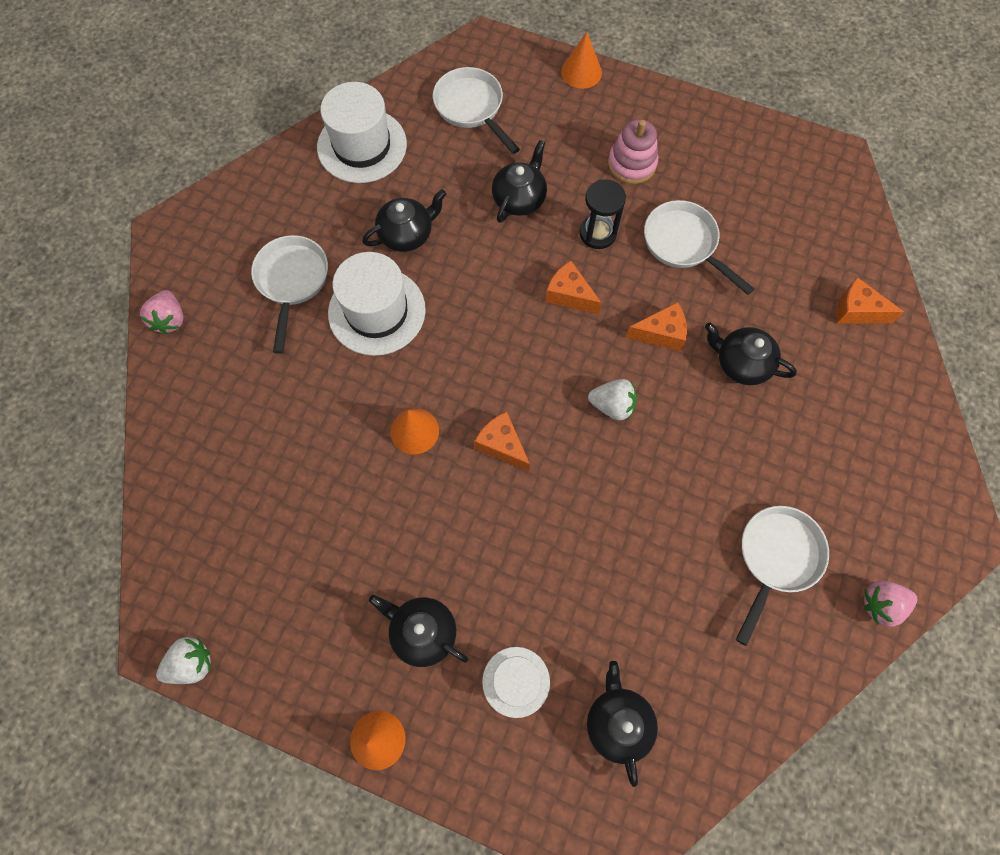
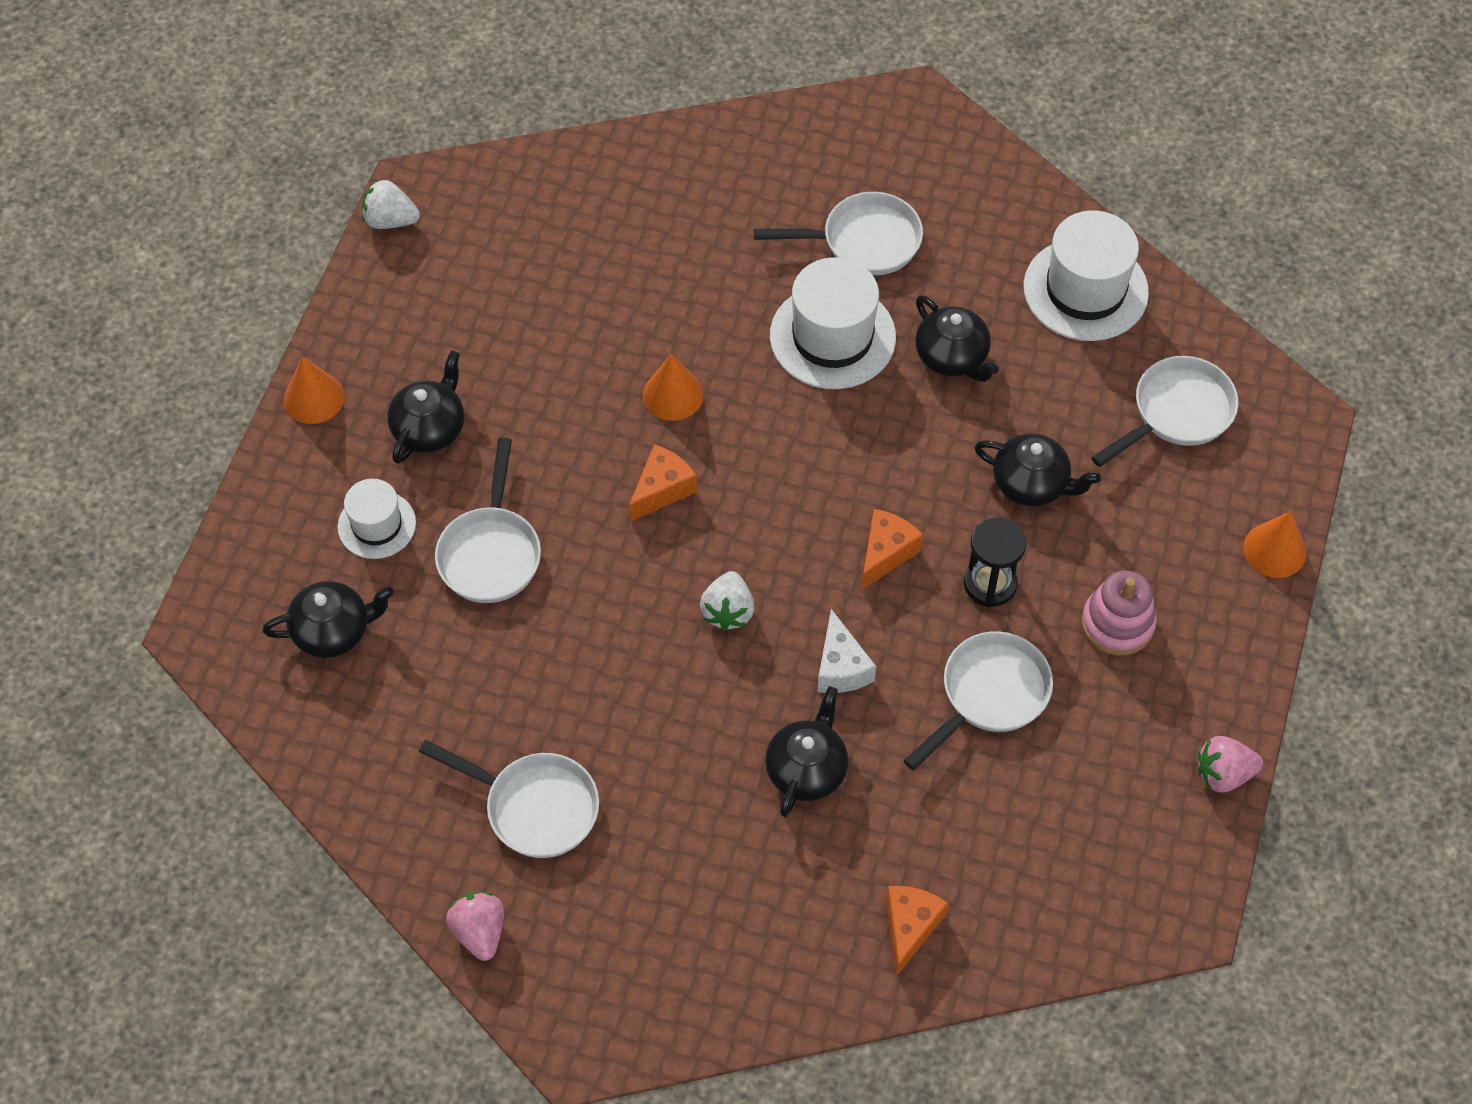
camera: 85 degrees right, 10 degrees down
(170, 319) = (794, 128): pink strawberry -> pink strawberry (1223, 774)
(191, 663) = (390, 220): white strawberry -> white strawberry turned 135 degrees clockwise
(550, 583) = (490, 553): none -> white pan
(661, 333) = (841, 667): orange cheese -> white cheese

